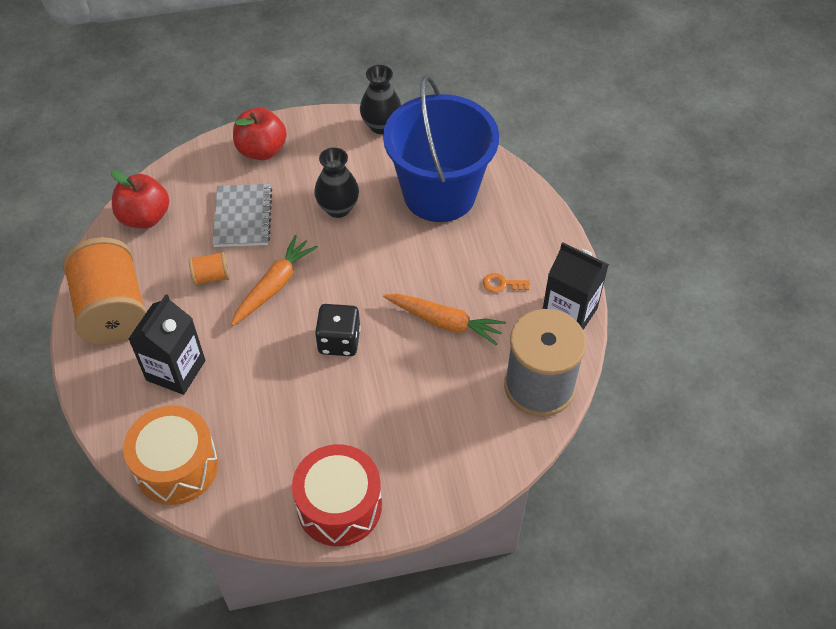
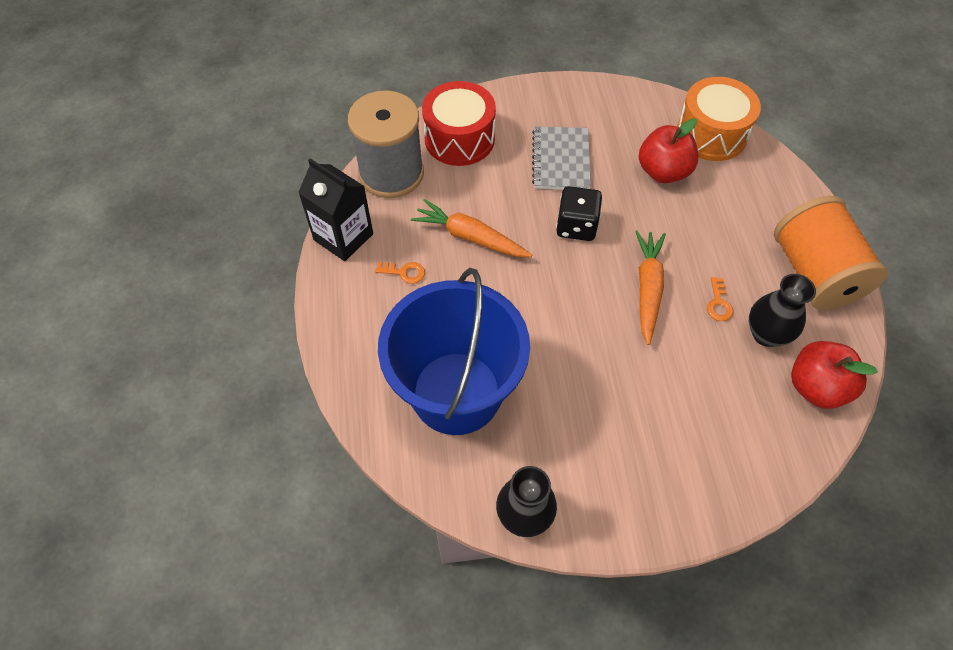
camera: 175 degrees left, 5 degrees up
(176, 370) = (732, 210): black carton -> none
(211, 277) = (718, 303): orange spool -> orange key
(242, 217) = (696, 378): grey notebook -> grey notebook (561, 160)
(262, 150) = (688, 483): red apple -> red apple (663, 171)
(274, 285) = (647, 288): orange carrot -> orange carrot turned 150 degrees clockwise
(338, 208) = (581, 382): black vase -> black vase (766, 334)
(339, 506) = (573, 99): red drum -> red drum (459, 139)

